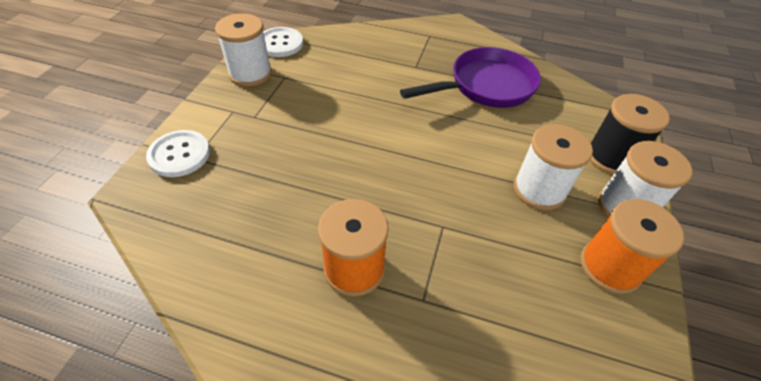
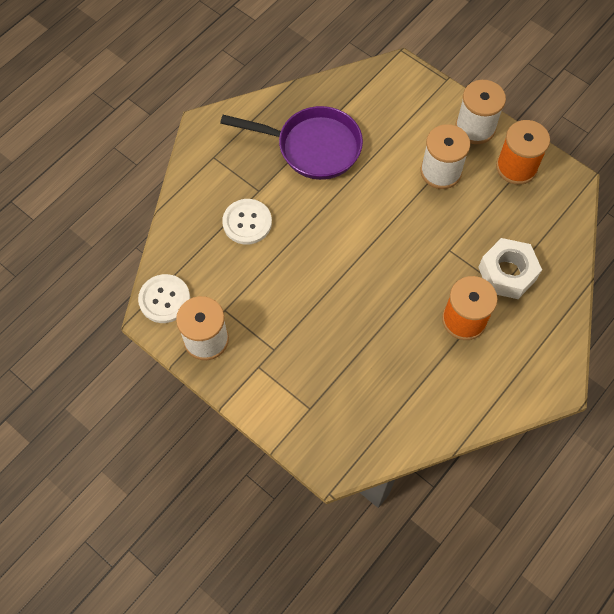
camera: 65 degrees left, 15 degrees up
(179, 155) = (301, 420): white button -> white button (247, 222)
(447, 301) = (507, 273): none -> white nut
(486, 86) = (312, 147): purple pan -> purple pan turned 105 degrees clockwise
(610, 157) = (429, 106): black spool -> none

